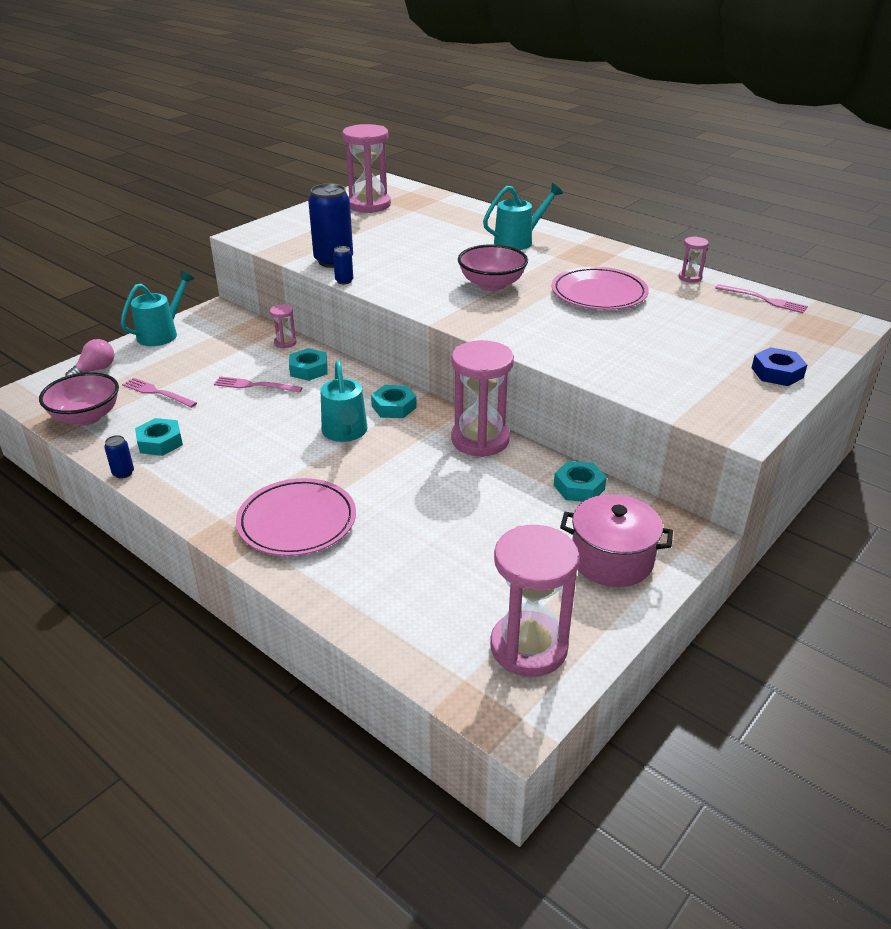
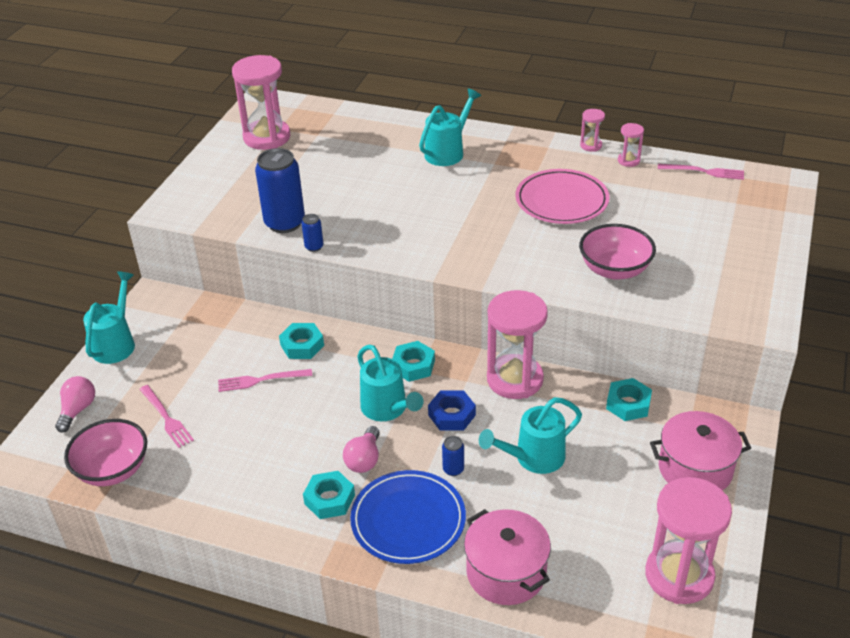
camera: 20 degrees left, 5 degrees up
(123, 473) = (203, 522): blue can -> blue can (453, 469)
(157, 392) = (166, 418): pink fork -> pink fork turned 135 degrees counterclockwise
(160, 442) = (213, 476): turquoise nut -> turquoise nut (329, 499)
(285, 343) = (255, 319): pink hourglass -> pink hourglass (591, 145)
(295, 465) = (364, 459): none -> pink light bulb
(297, 521) = (408, 520): pink plate -> blue plate
(355, 590) = (506, 572): none -> pink pot
(451, 505) = (533, 458): none -> turquoise watering can
(491, 284) = (458, 215): pink bowl -> pink bowl (614, 270)
(777, 373) = (759, 254): blue nut -> blue nut (452, 415)

